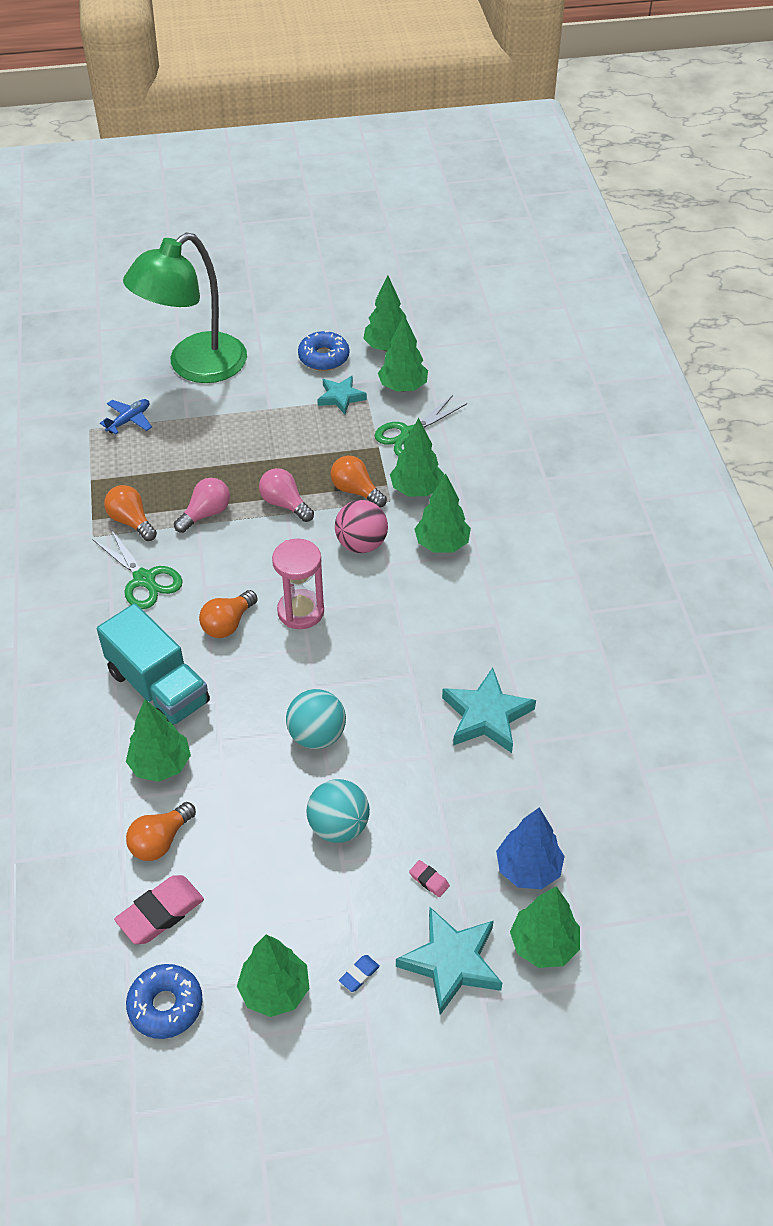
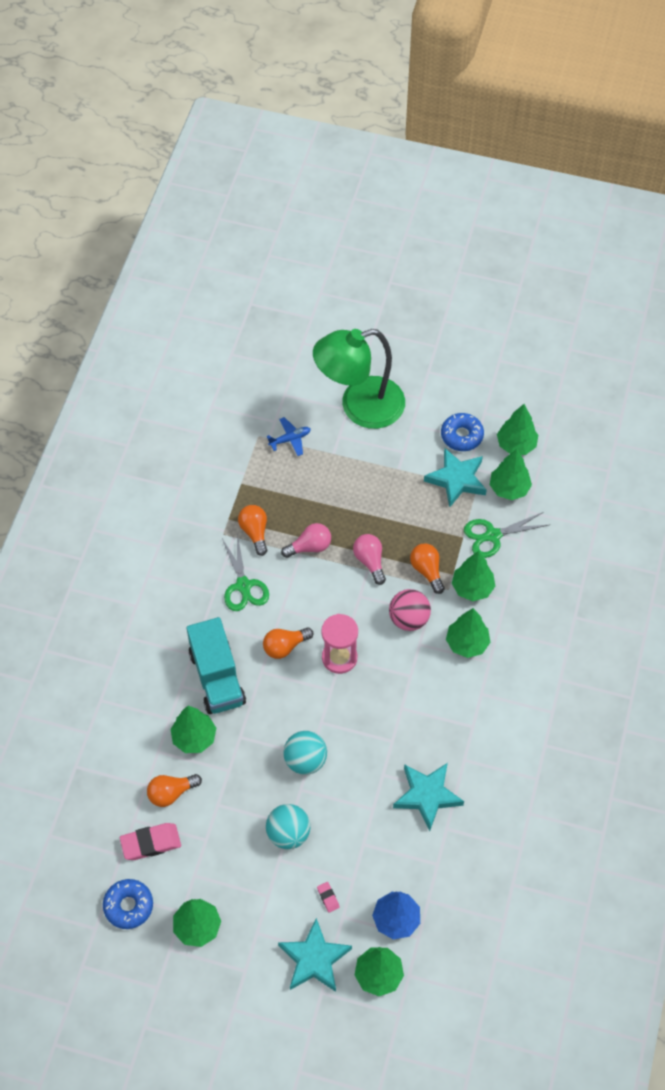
camera: 25 degrees right, 10 degrees up
(340, 397) = (456, 479): turquoise star -> turquoise star, size x1.55
(359, 975) = (253, 940): blue eraser -> none

